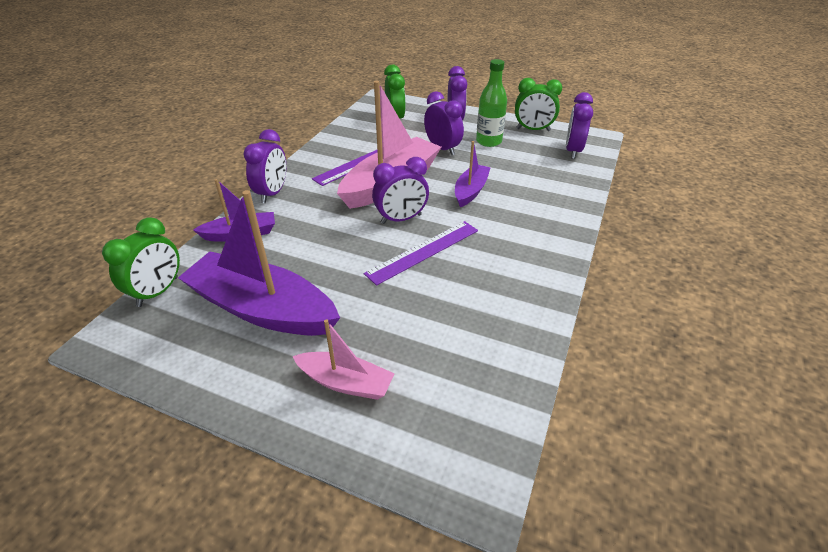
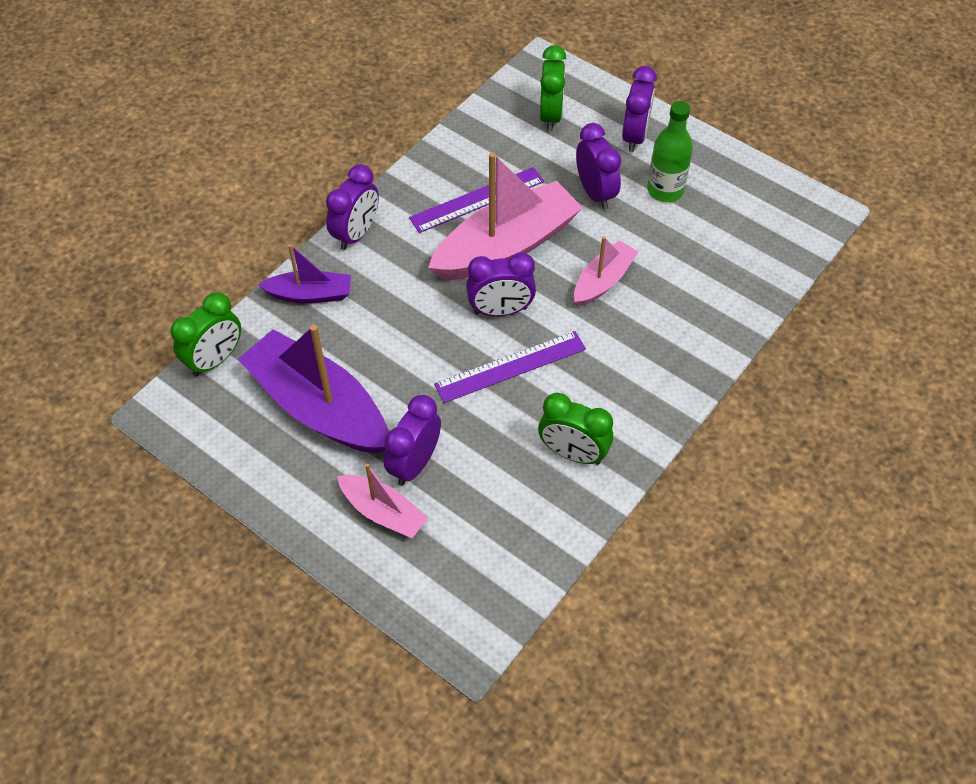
camera: 15 degrees right, 15 degrees up
(470, 191) = (603, 281): purple boat -> pink boat
(533, 130) = (739, 178): green clock -> green clock (573, 453)
(573, 151) = (775, 233): purple clock -> purple clock (414, 463)

